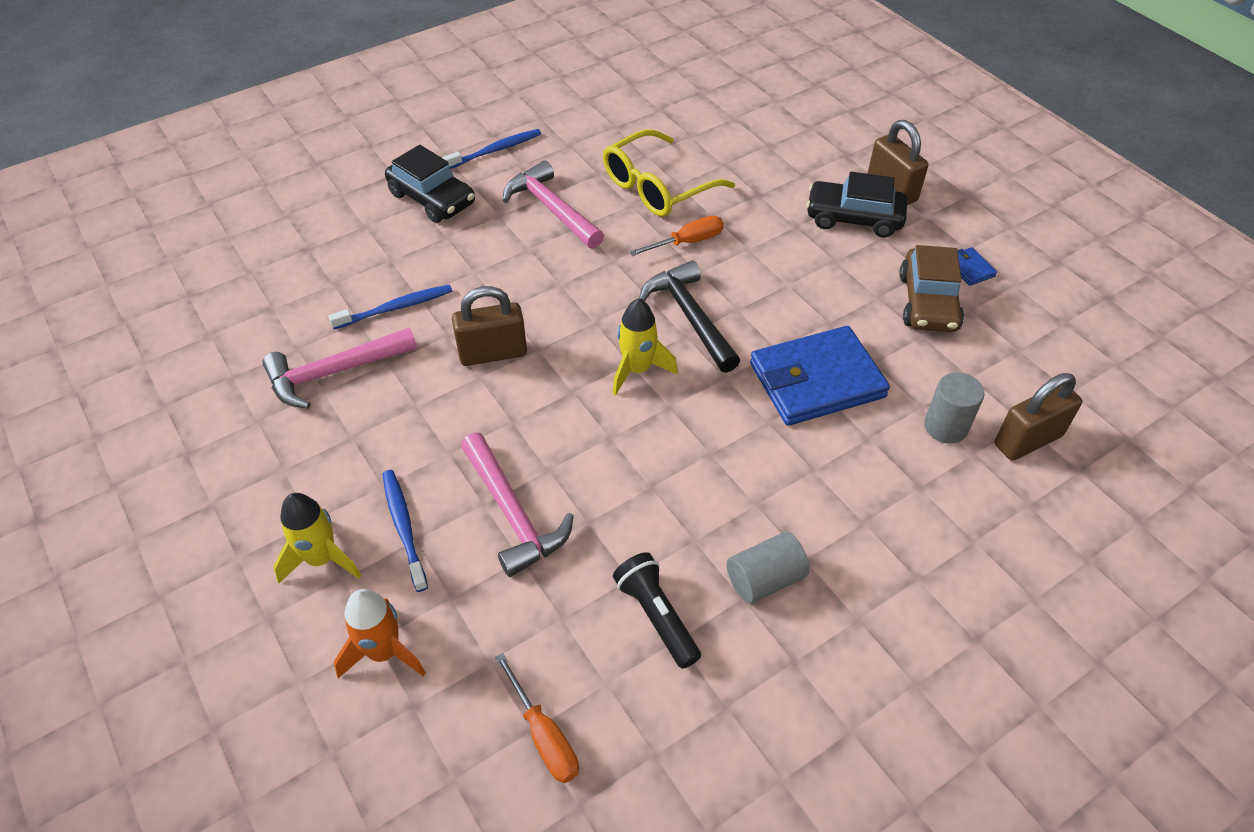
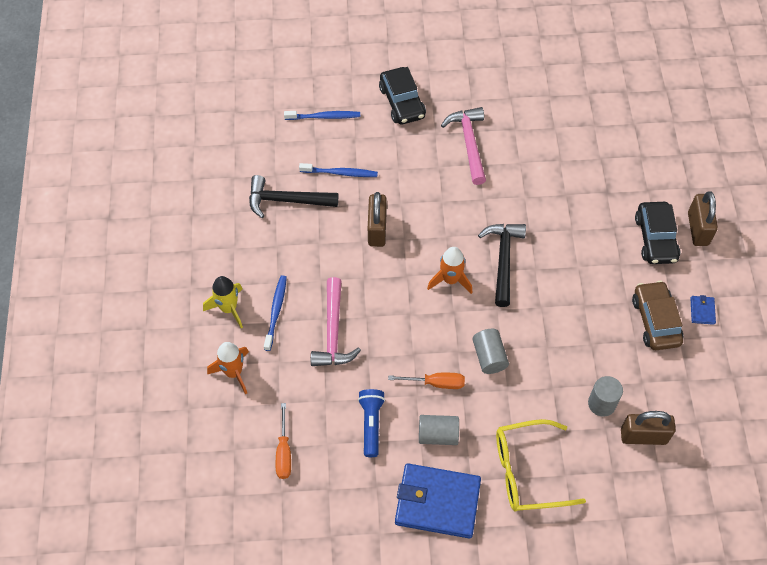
camera: 30 degrees right, 10 degrees up
(333, 373) = (286, 200): pink hammer -> black hammer
(493, 353) = (377, 229): brown padlock -> brown padlock turned 75 degrees clockwise
(496, 150) = (461, 81): blue toothbrush -> blue toothbrush (324, 117)
(637, 370) = (450, 280): yellow rocket -> orange rocket
(656, 616) = (371, 424): black flashlight -> blue flashlight
(657, 187) = (545, 156): yellow glasses -> yellow glasses (527, 471)
(687, 242) = (536, 207): orange screwdriver -> orange screwdriver (436, 383)
(758, 440) = (489, 357): none -> grey cylinder
(816, 380) = (548, 337): blue wallet -> blue wallet (437, 502)
(853, 218) = (655, 239): black car -> black car turned 135 degrees counterclockwise
(927, 302) = (655, 321): brown car -> brown car turned 135 degrees clockwise

